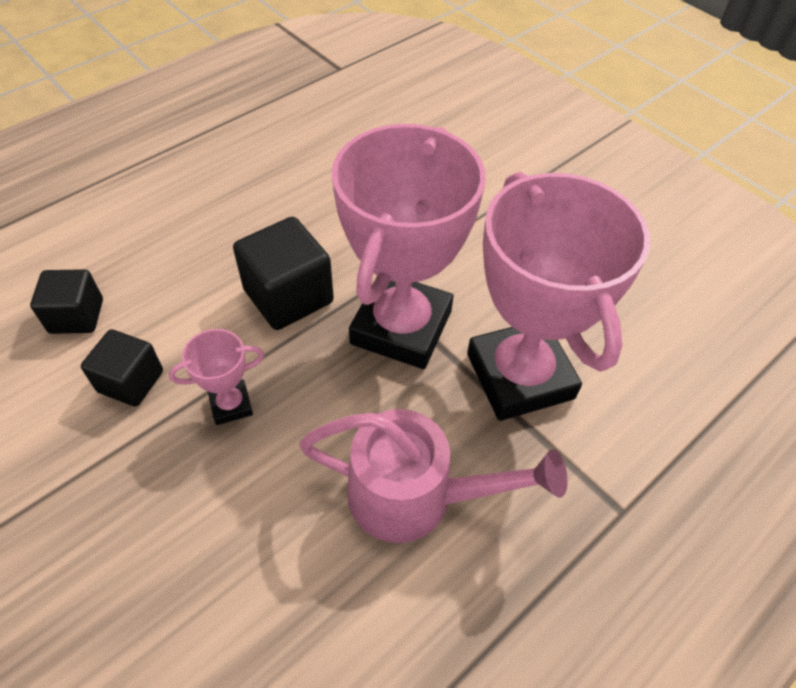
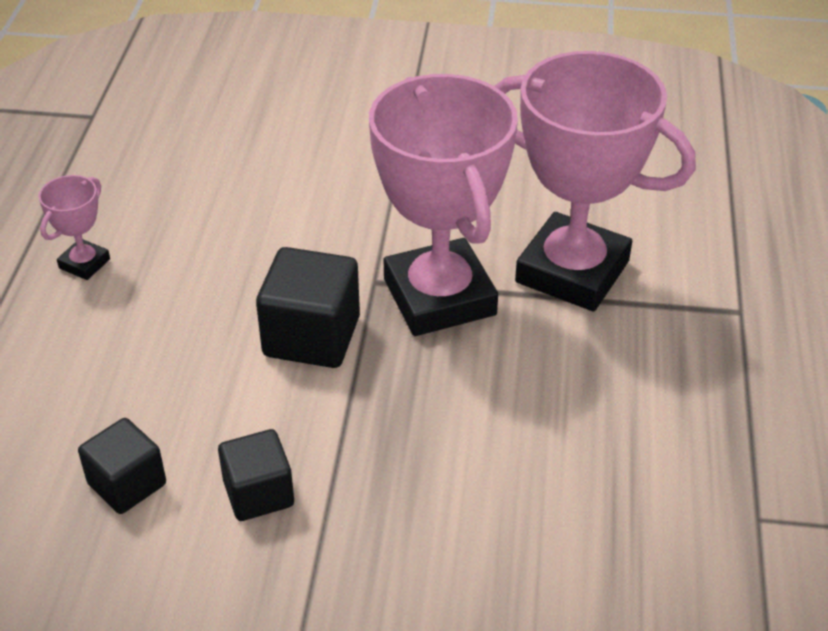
camera: 40 degrees left, 10 degrees down
(231, 405) = (373, 447): pink trophy -> pink trophy (84, 263)
(416, 497) = (597, 402): pink watering can -> none

